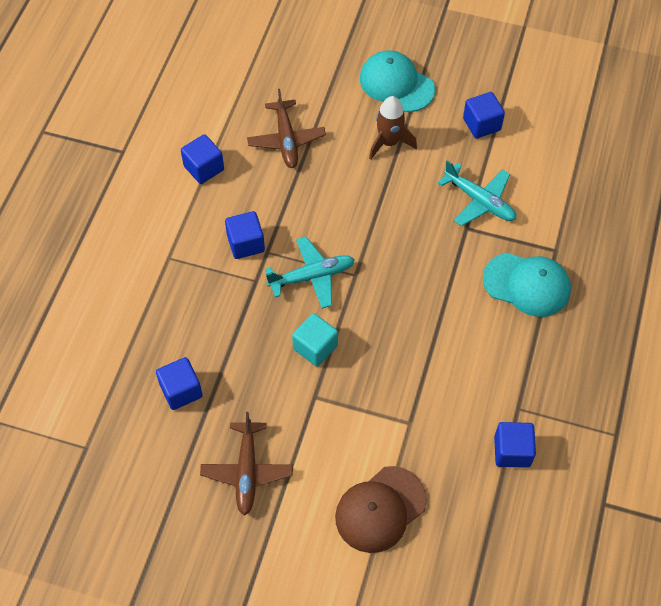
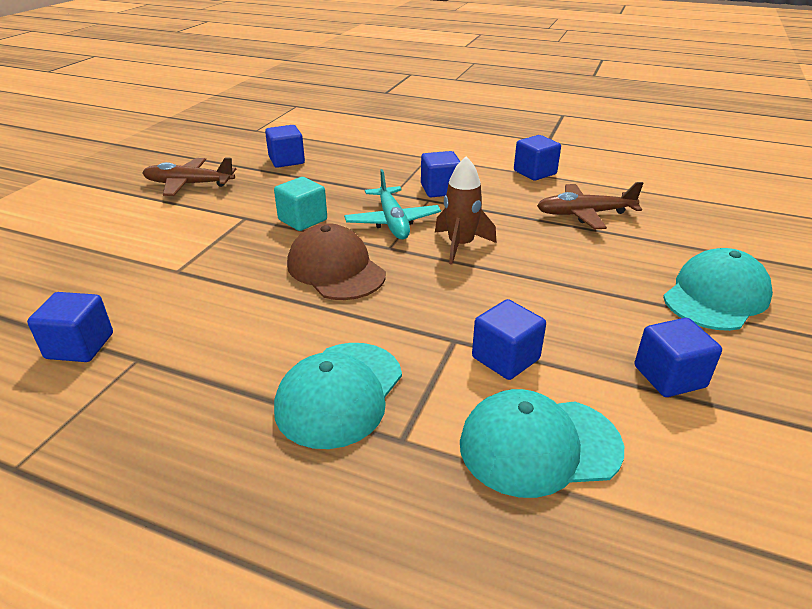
camera: 95 degrees right, 25 degrees down
(380, 509) = (92, 246): brown cap -> brown cap (335, 269)
(389, 142) = (601, 283): brown rocket -> brown rocket (460, 245)
(480, 201) = (505, 358): turquoise plane -> blue cube
(546, 189) = (539, 445): none -> turquoise cap

